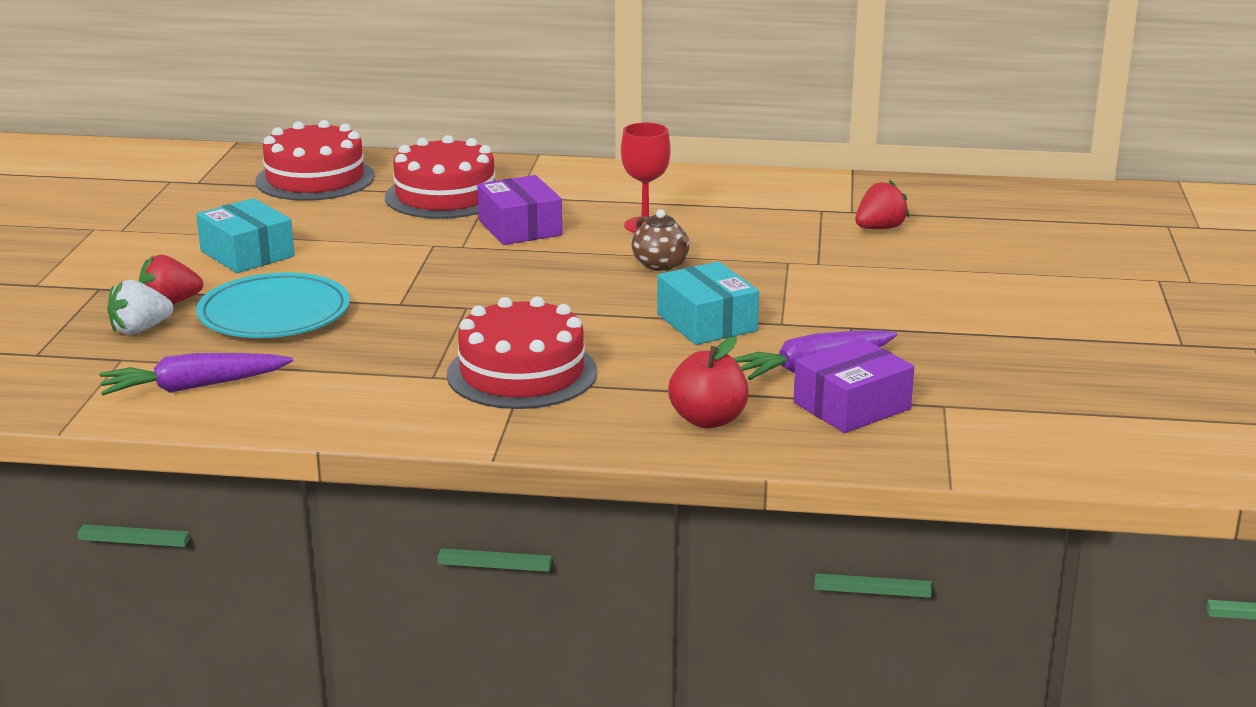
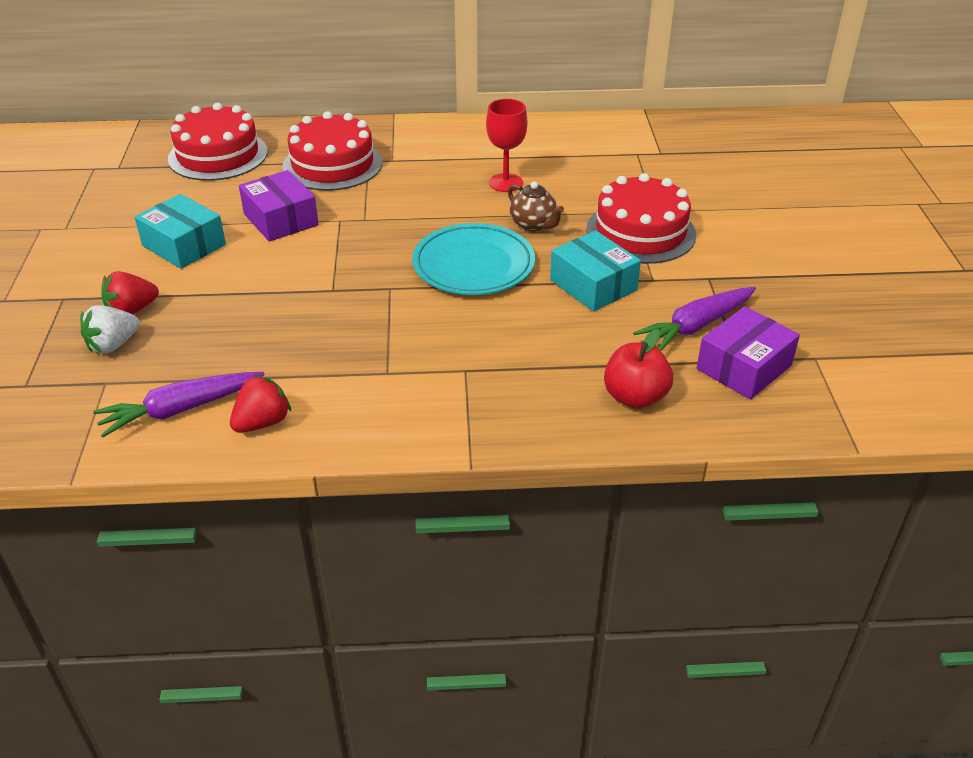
camera: 10 degrees left, 15 degrees up
(274, 314) = (228, 313): turquoise plate -> turquoise plate (473, 265)
(520, 227) = (405, 194): purple box -> purple box (281, 219)
(522, 373) = (462, 360): red cake -> red cake (640, 232)
(879, 228) = (689, 169): red strawberry -> red strawberry (262, 422)

